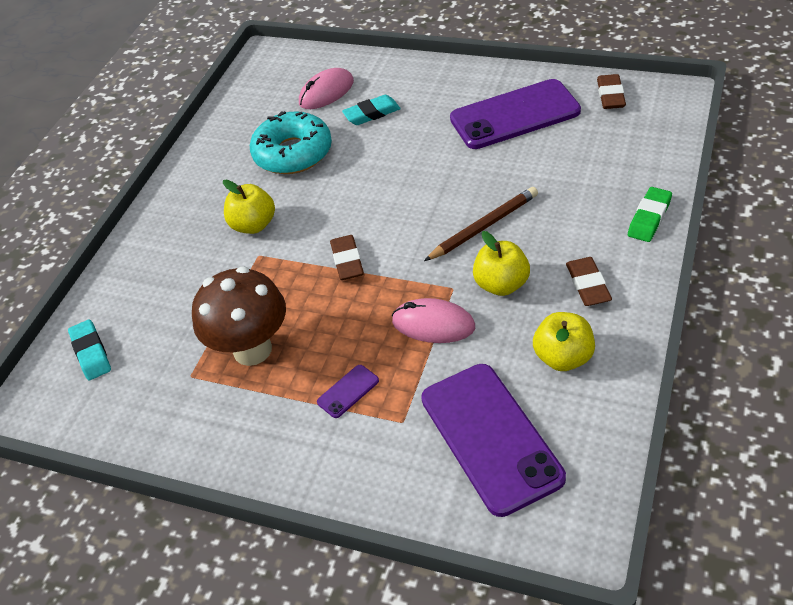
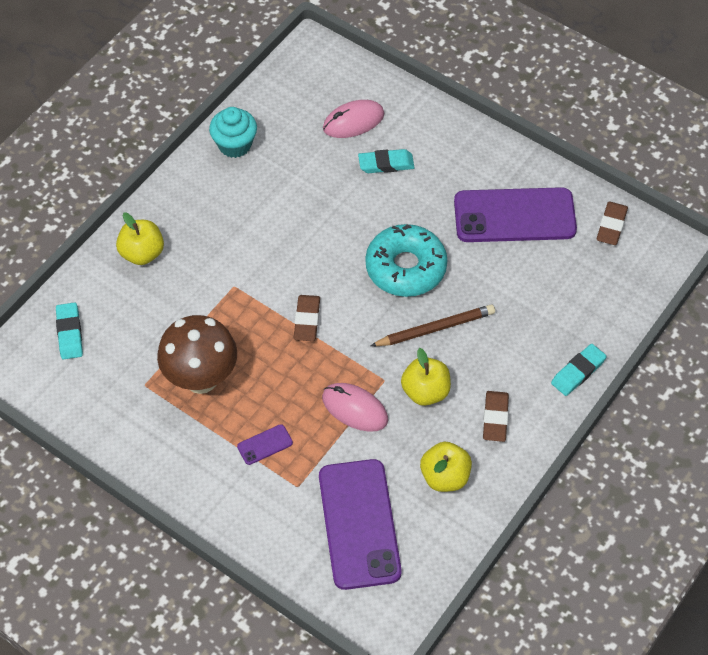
camera: 10 degrees right, 10 degrees up
(218, 142) = (234, 145): none -> turquoise cupcake
(253, 225) = (239, 252): yellow apple -> yellow apple (142, 253)
(293, 153) = (299, 184): turquoise donut -> turquoise donut (405, 268)
(649, 218) = (578, 372): green eraser -> turquoise eraser

